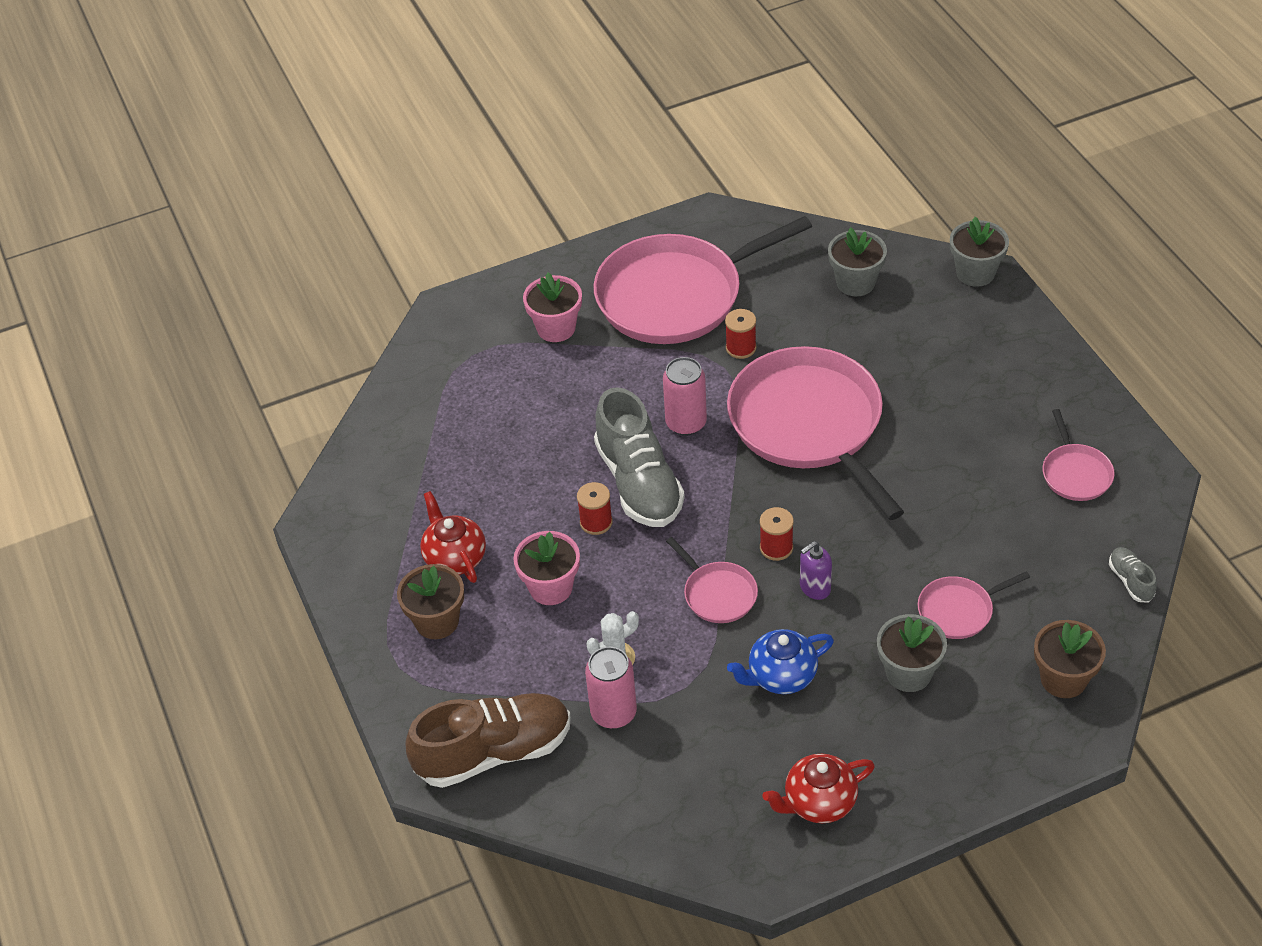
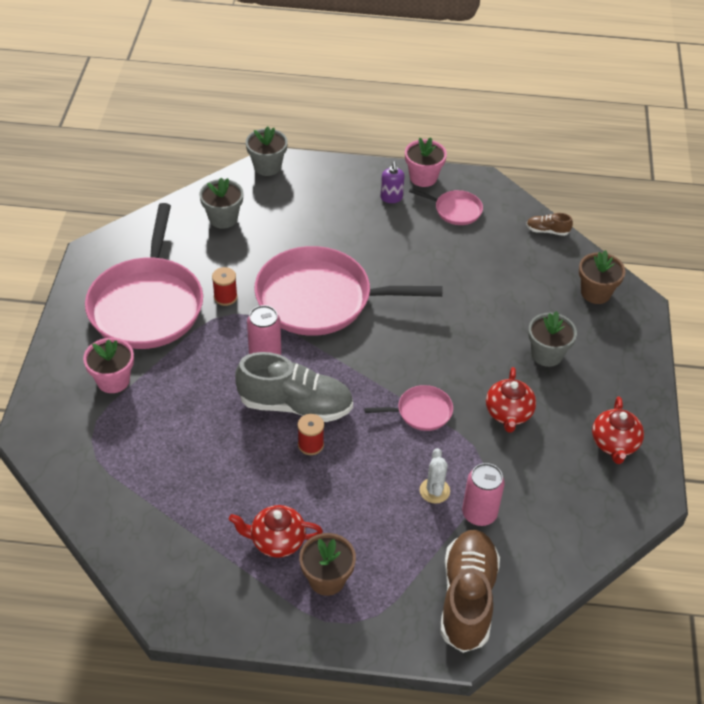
camera: 65 degrees left, 0 degrees up
(551, 587) = (348, 497): pink flower pot -> pink flower pot (423, 177)
(776, 547) = (406, 365): red spool -> none
(781, 676) = (508, 414): blue teapot -> red teapot
(814, 588) = (452, 363): purple soap dispenser -> purple soap dispenser (391, 198)
(959, 610) = (517, 309): pink pan -> none
(1130, 581) = (547, 231): grey shoe -> brown shoe

